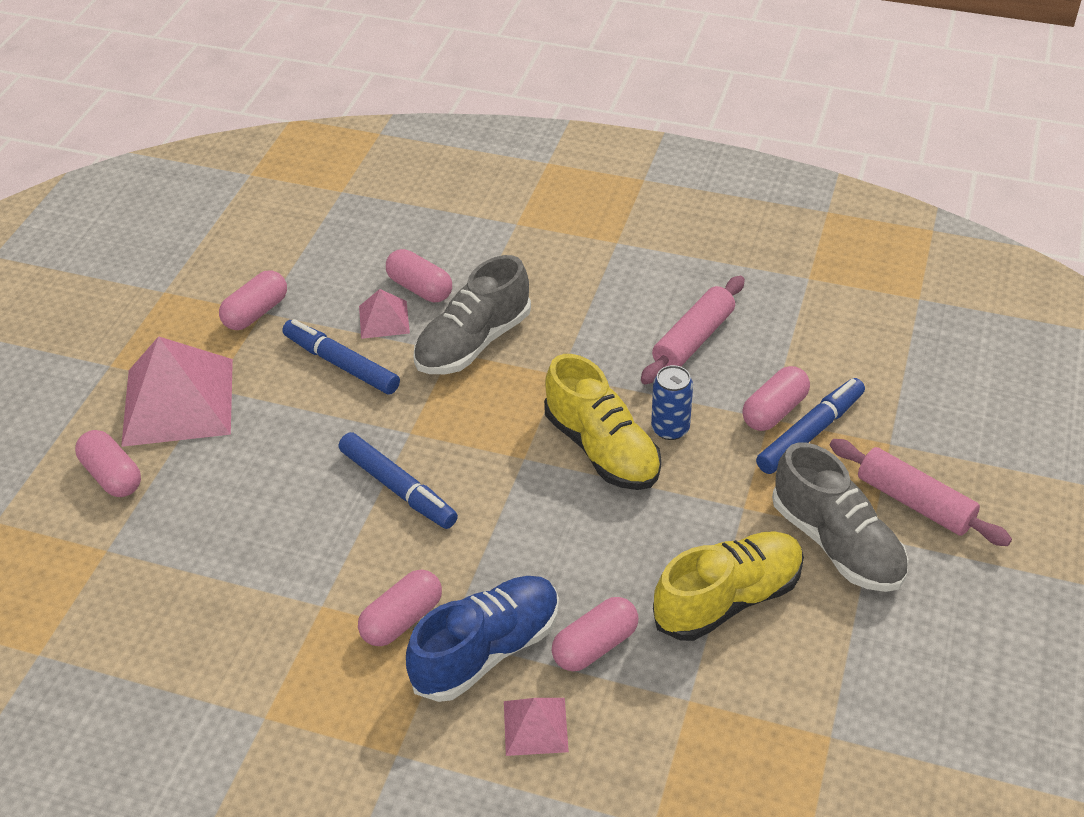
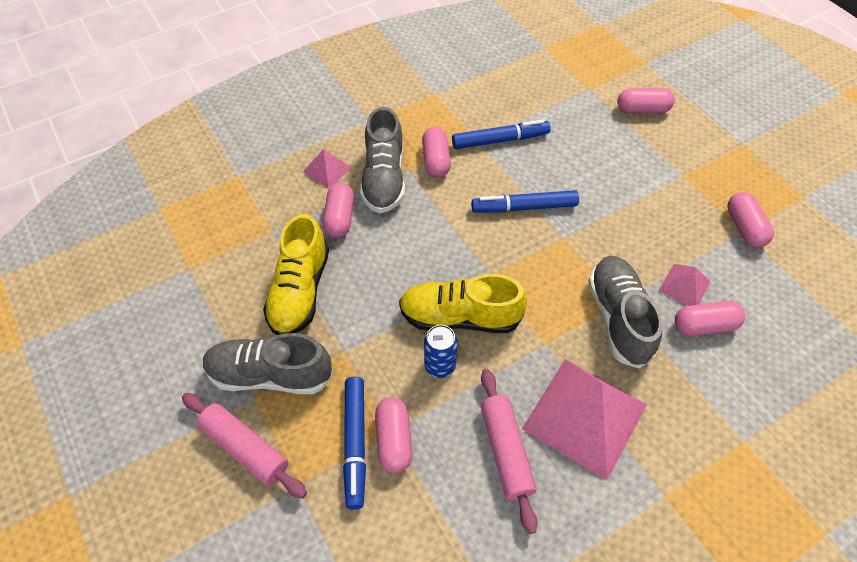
camera: 130 degrees right, 10 degrees up
(178, 401) = (683, 156): pink pyramid -> pink pyramid (584, 416)
(341, 364) = (655, 240): blue marker -> blue marker (500, 140)
(487, 651) = (384, 178): blue shoe -> grey shoe
(914, 502) = (245, 448): pink rolling pin -> pink rolling pin turned 45 degrees clockwise

